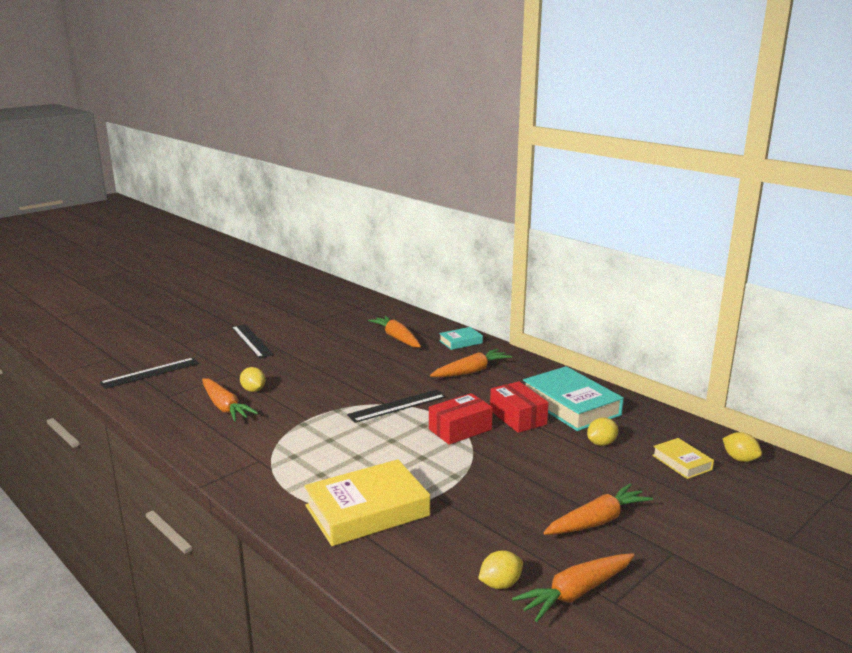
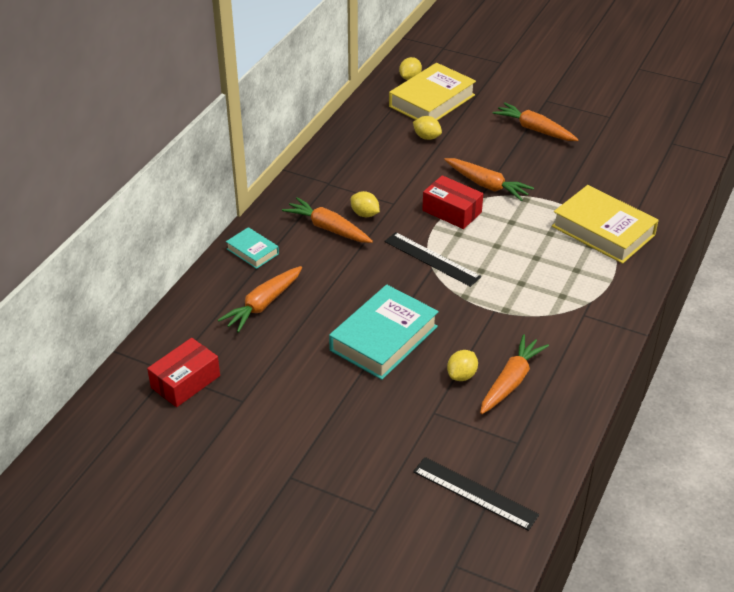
camera: 110 degrees left, 20 degrees up
(252, 340) = (331, 437): black ruler -> none
(500, 584) = (629, 158): yellow lemon -> yellow lemon (365, 214)
(518, 417) = (409, 184): red box -> red box (185, 381)
(571, 405) = (369, 159): turquoise book -> turquoise book (384, 338)
(575, 593) = (614, 130): orange carrot -> orange carrot (487, 185)
(682, 462) = (432, 101): yellow book -> yellow book, size x1.96

